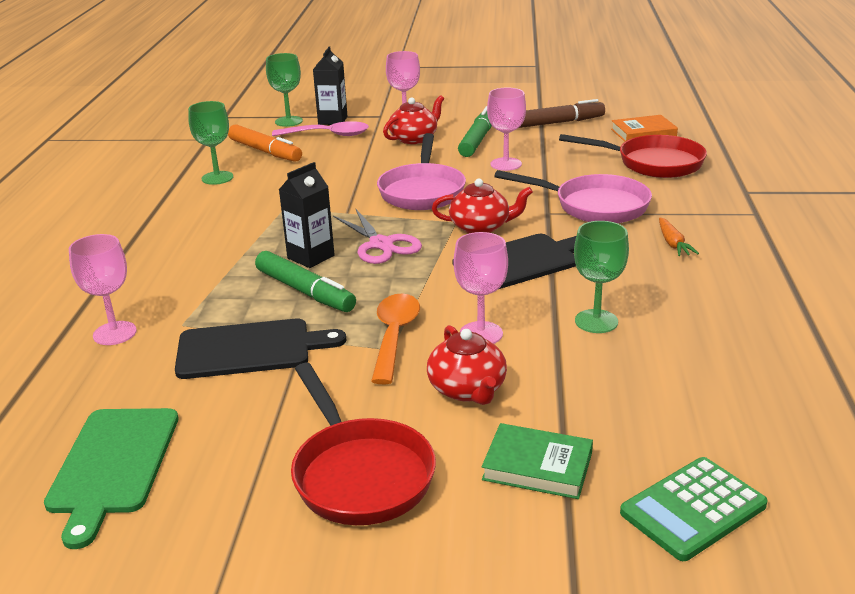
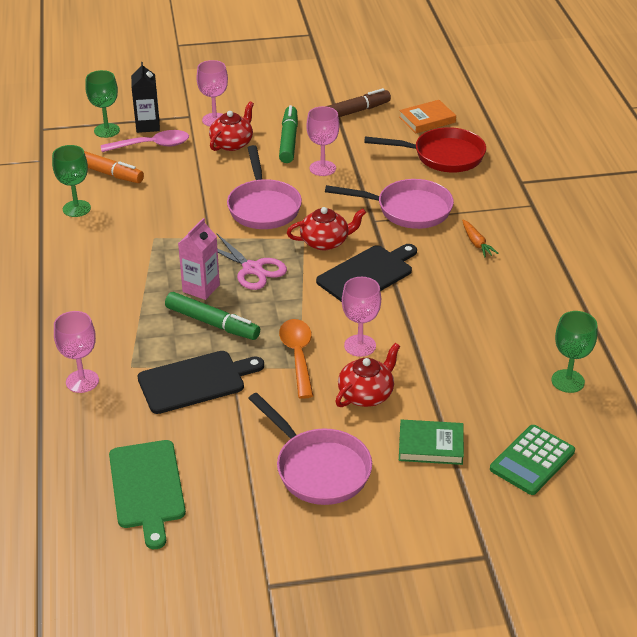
camera: 15 degrees left, 10 degrees up
(311, 257) = (201, 288): black carton -> pink carton
(359, 474) = (318, 468): red pan -> pink pan
(467, 389) = (366, 394): red teapot -> red teapot turned 105 degrees counterclockwise
(596, 321) = (438, 324): green goblet -> green goblet (568, 381)

